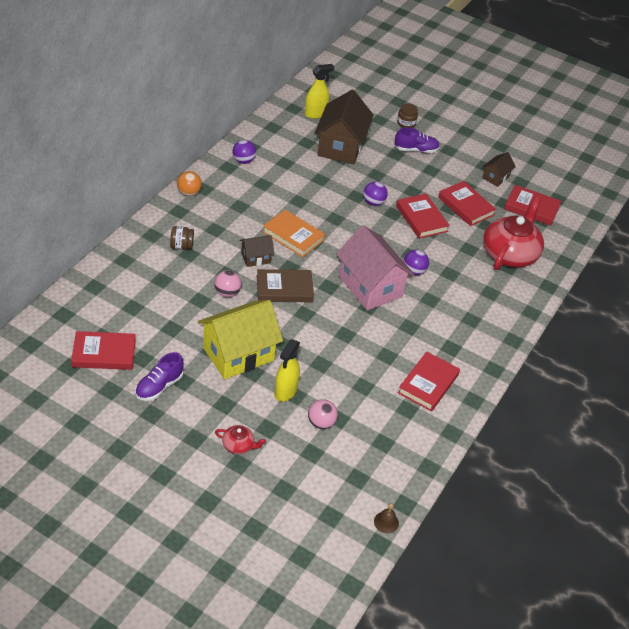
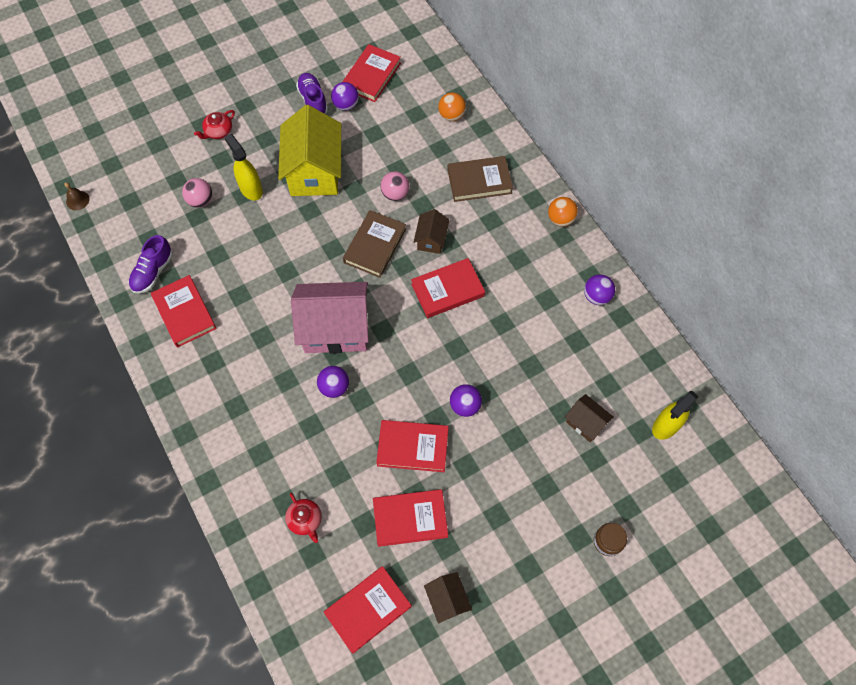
camera: 125 degrees right, 20 degrees up
(121, 283) = (451, 115): none -> orange ball
(150, 360) = (346, 105): none -> purple ball
(181, 246) = (479, 181): brown jar -> brown book
(293, 236) = (447, 290): orange book -> red book
(315, 114) = (665, 426): yellow spray bottle -> yellow spray bottle turned 45 degrees clockwise
(340, 146) = (585, 423): brown house -> brown house, size x0.49
(416, 150) = (544, 520): purple shoe -> purple shoe (153, 272)
(510, 253) = (305, 520): red teapot -> red teapot, size x0.44

